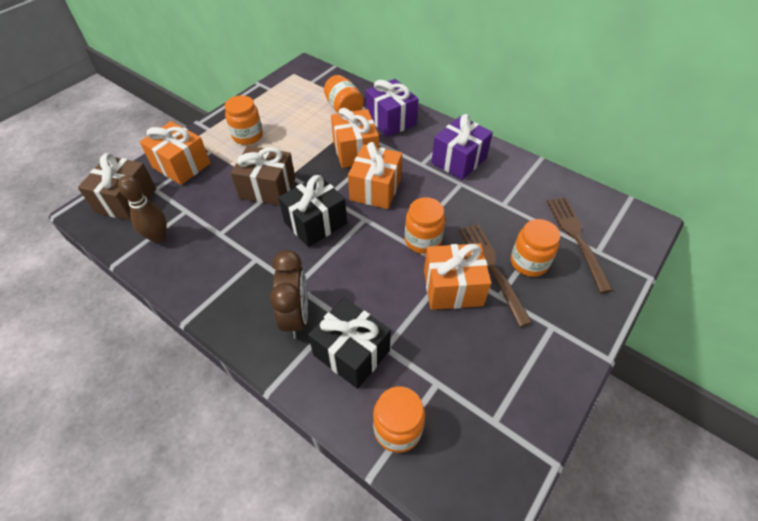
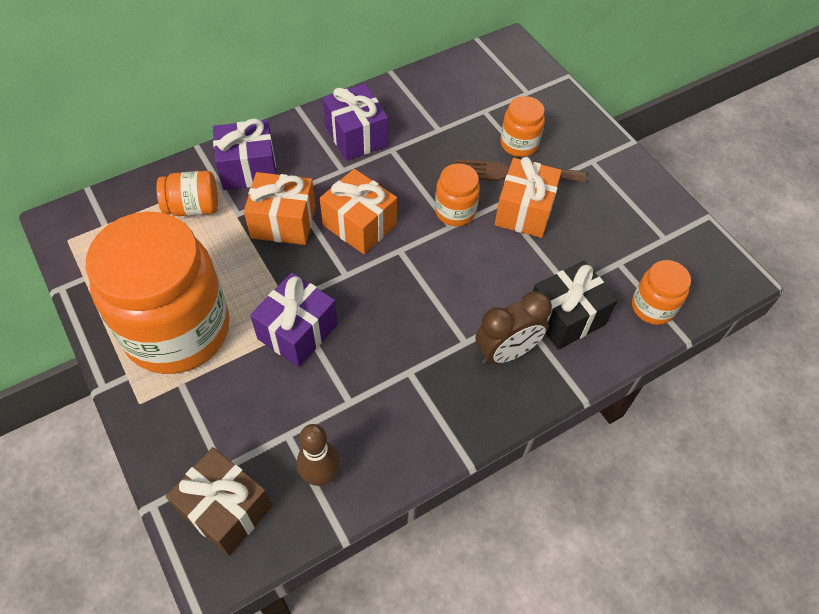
camera: 70 degrees left, 5 degrees up
(181, 165) = (190, 425): orange gift -> none
(247, 136) = (177, 330): orange jar -> orange jar, size x2.30
(267, 188) = (297, 331): brown gift -> purple gift
(296, 316) = (506, 352): brown clock -> brown clock turned 135 degrees clockwise
(315, 223) = (383, 298): black gift -> none
(576, 238) = (507, 99): brown fork -> none

